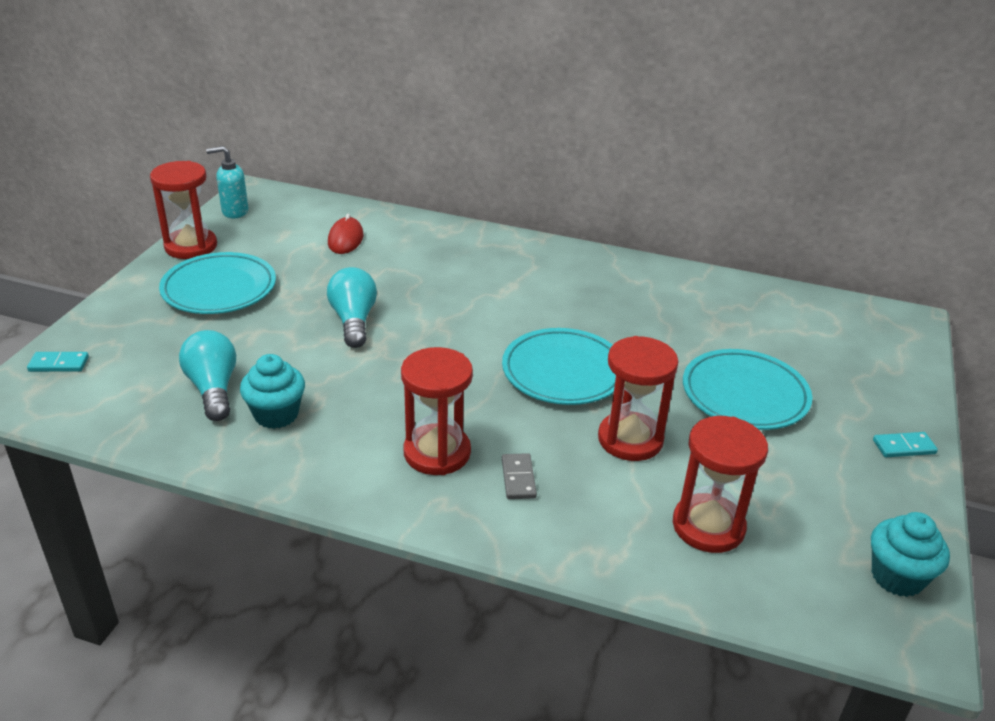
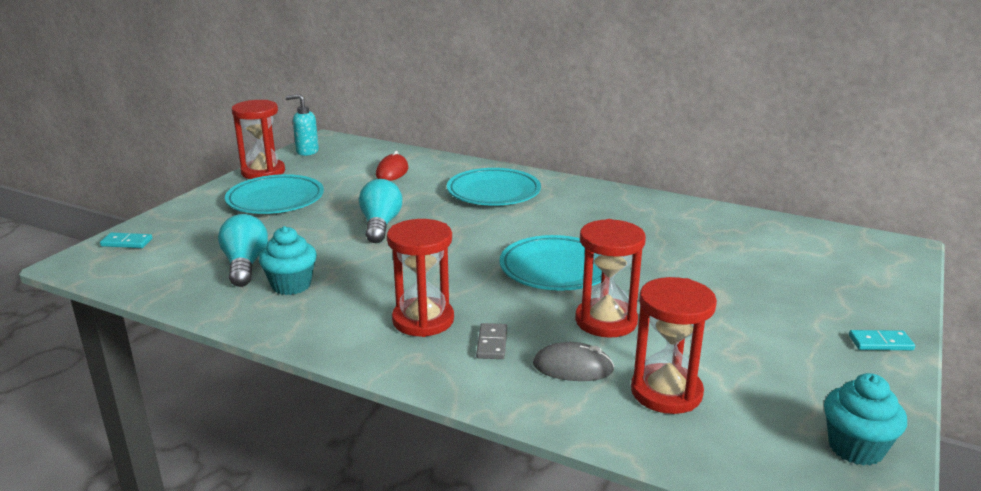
camera: 10 degrees right, 10 degrees down
(609, 503) = (573, 367): none -> grey mouse
(744, 395) = (725, 294): turquoise plate -> turquoise plate (493, 192)

